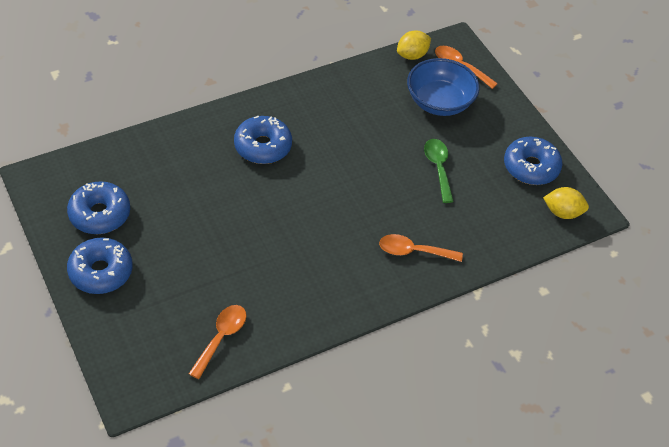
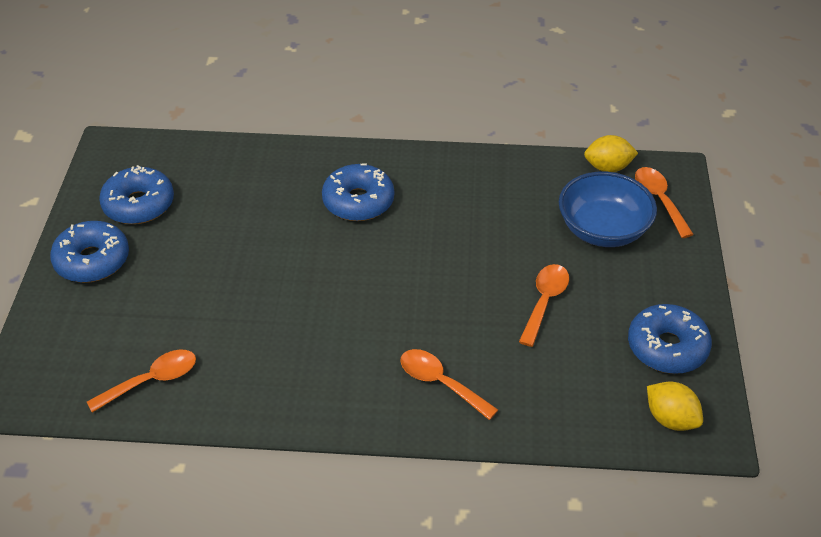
camera: 35 degrees right, 5 degrees down
(438, 168) = (544, 302): green spoon -> orange spoon

